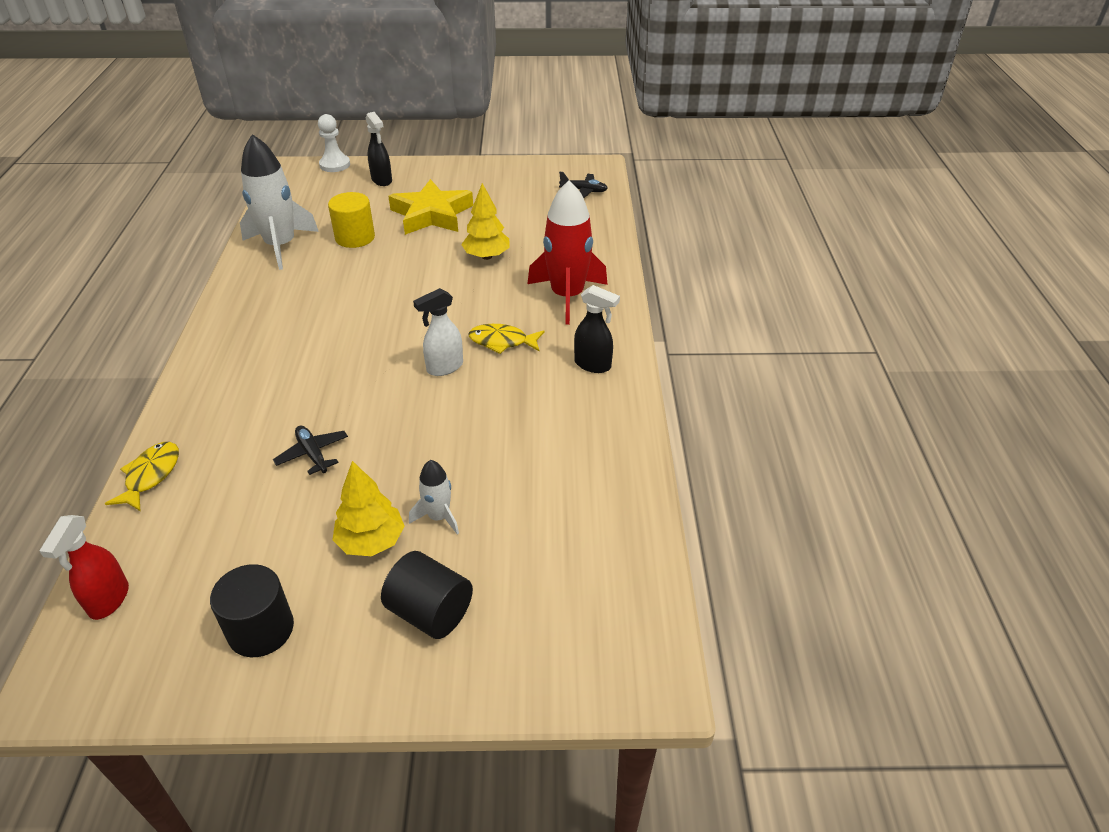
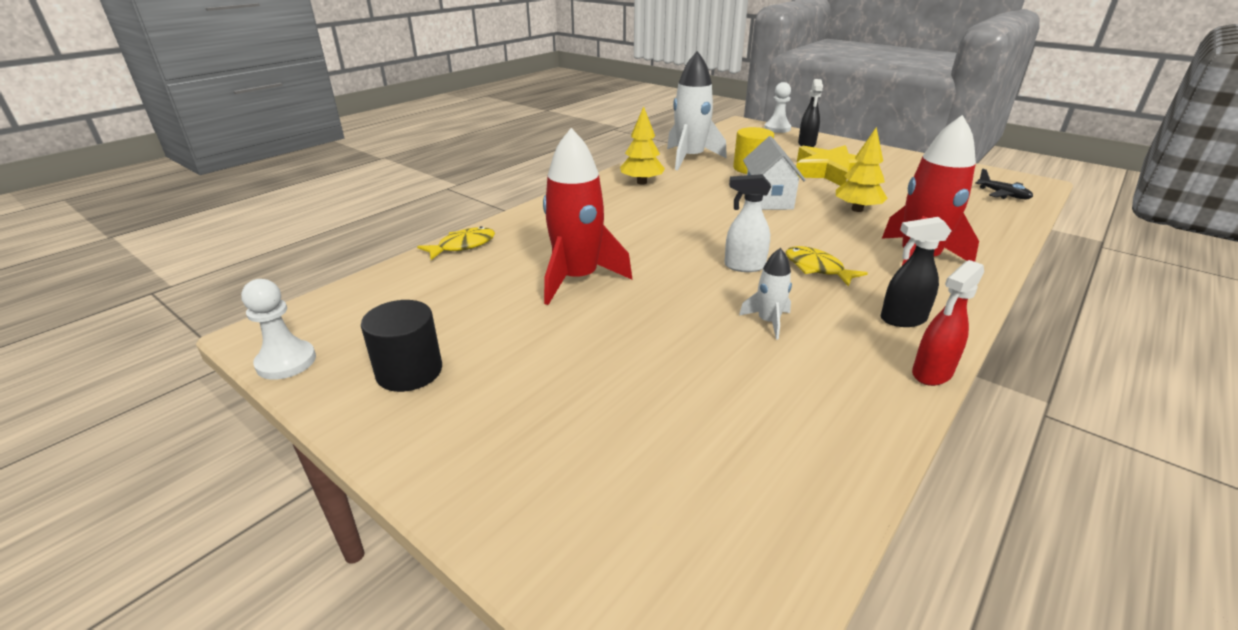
camera: 40 degrees right, 10 degrees down
(109, 600) = (353, 301): red spray bottle -> red spray bottle (931, 373)
(124, 696) = (286, 362): none -> white pawn
(313, 454) = (577, 278): black plane -> red rocket
(371, 541) = (553, 356): yellow tree -> yellow tree (642, 182)
(403, 275) = (768, 199): none -> white house
(430, 612) = (540, 437): black cylinder -> none
(439, 517) = (627, 367): white rocket -> white rocket (768, 322)
(593, 365) = (902, 319): black spray bottle -> black spray bottle turned 105 degrees clockwise

